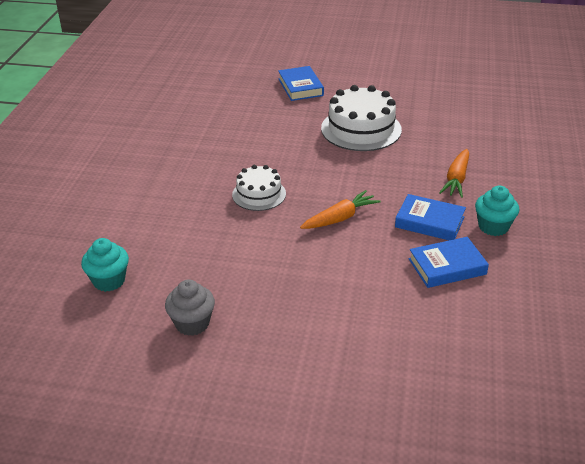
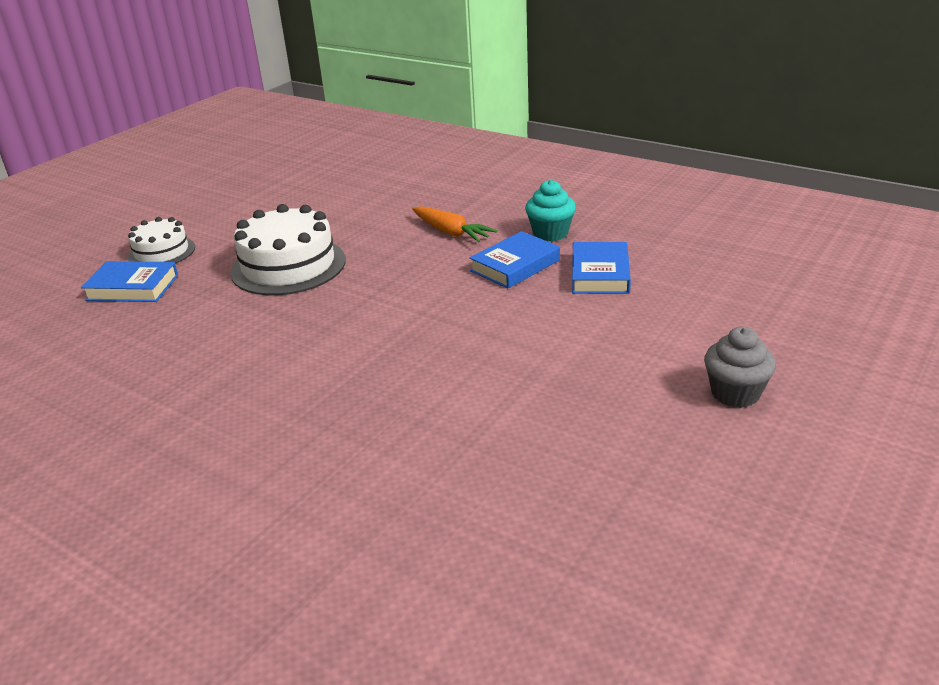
camera: 65 degrees left, 5 degrees down
(109, 281) = (454, 571): turquoise cupcake -> none
(192, 323) = (608, 490): grey cupcake -> grey cupcake (735, 393)
(259, 194) = (354, 373): white cake -> white cake (161, 252)
(340, 218) = (461, 320): orange carrot -> none

